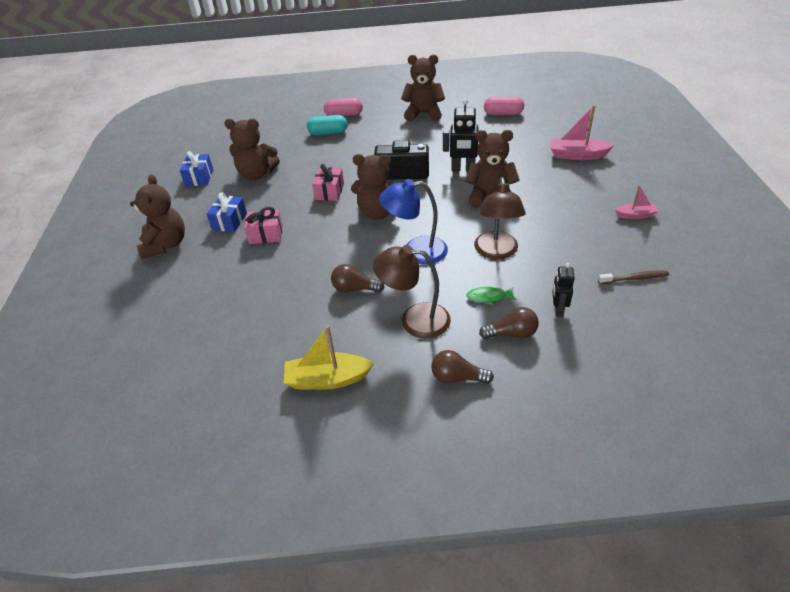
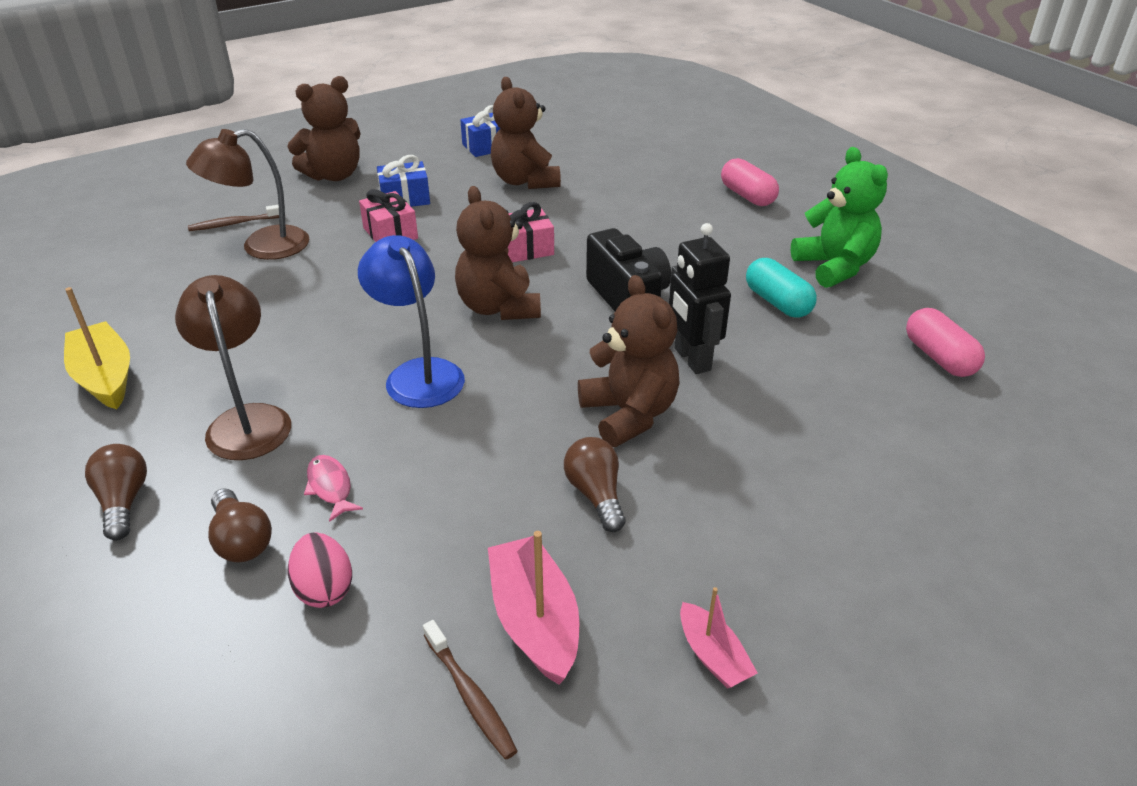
camera: 60 degrees right, 5 degrees down
(185, 299) = (235, 224): none -> brown toothbrush
(328, 133) = (682, 199): turquoise capsule -> turquoise capsule (777, 302)
(354, 289) = (301, 342): brown light bulb -> brown light bulb (596, 494)
(423, 114) = (834, 267): brown teddy bear -> green teddy bear
(488, 297) = (330, 487): green fish -> pink fish
(496, 252) = (460, 465): brown lamp -> brown lamp (262, 247)
(558, 310) = (324, 589): black robot -> pink egg
(577, 155) = (880, 503): pink boat -> pink boat (535, 620)

